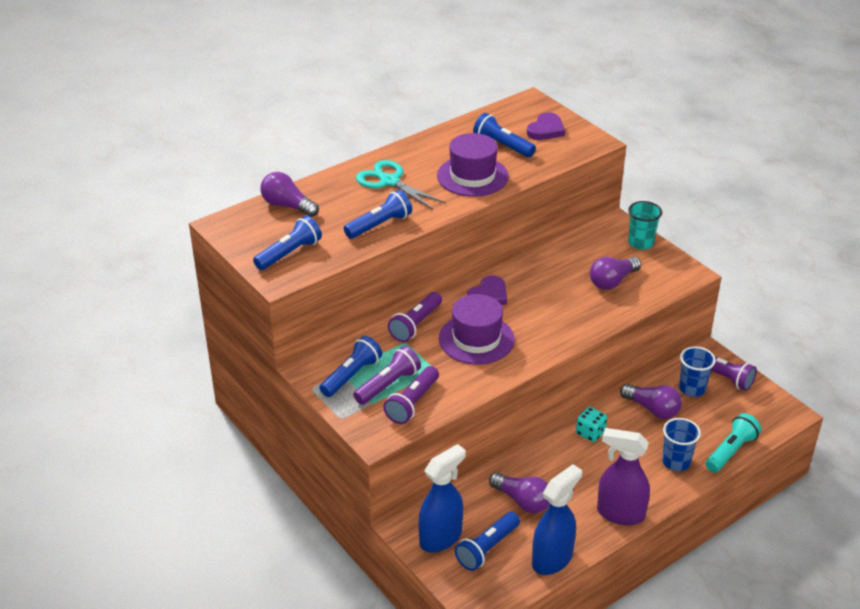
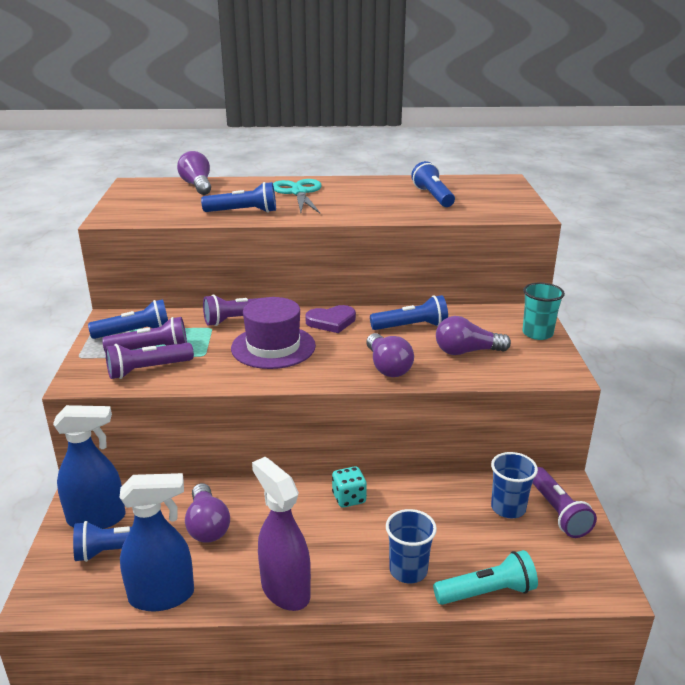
camera: 35 degrees right, 10 degrees down
(289, 253) = (146, 208): blue flashlight -> blue flashlight (411, 327)
(472, 176) = (374, 206): purple hat -> none
(546, 130) = (491, 197): purple heart -> none
(652, 409) = (440, 507): purple light bulb -> purple light bulb (387, 367)

